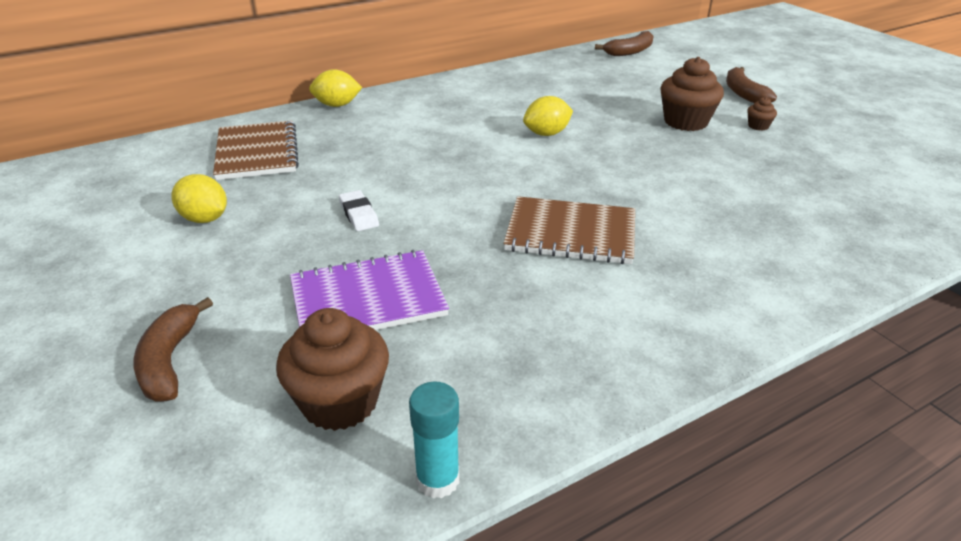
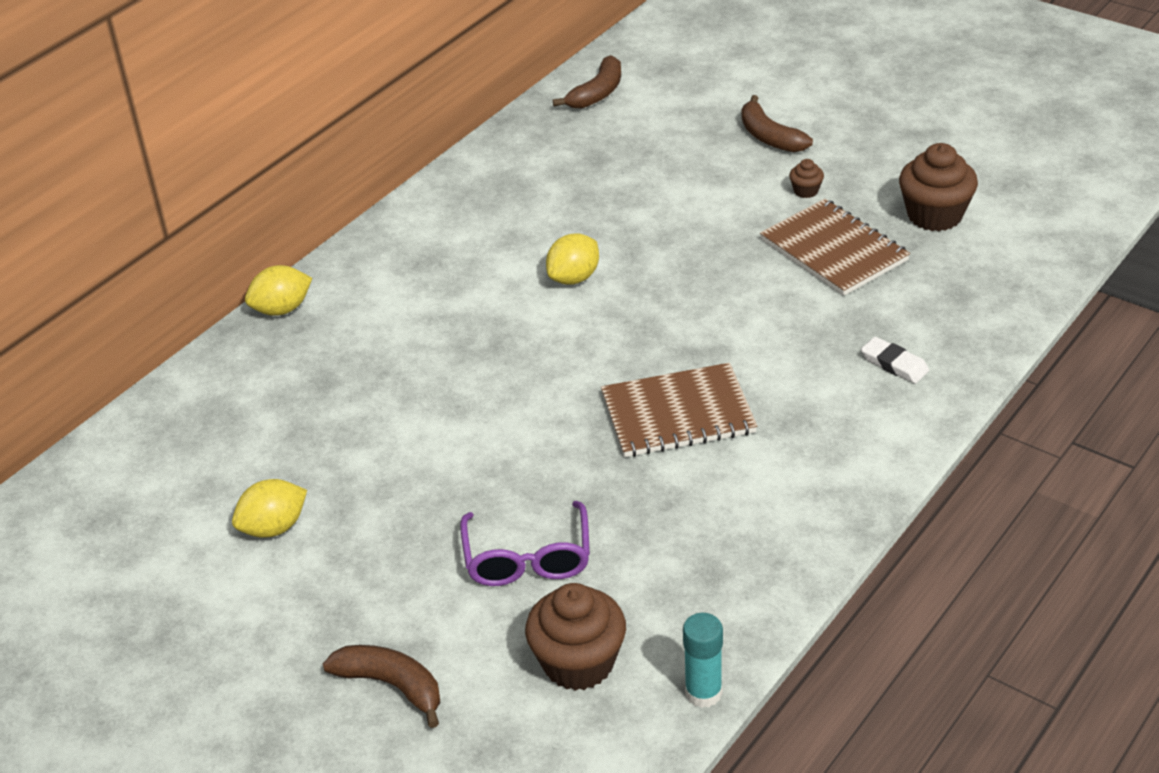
camera: 20 degrees left, 5 degrees up
(169, 361) = (391, 685): brown banana -> brown banana turned 150 degrees clockwise
(204, 219) = (274, 528): yellow lemon -> yellow lemon turned 45 degrees counterclockwise
(256, 152) = (247, 418): brown notebook -> brown notebook (833, 250)
(359, 214) = (441, 464): white eraser -> white eraser (894, 364)
(368, 299) = (527, 559): purple notebook -> purple glasses
(685, 122) = (723, 208): brown cupcake -> brown cupcake (934, 215)

